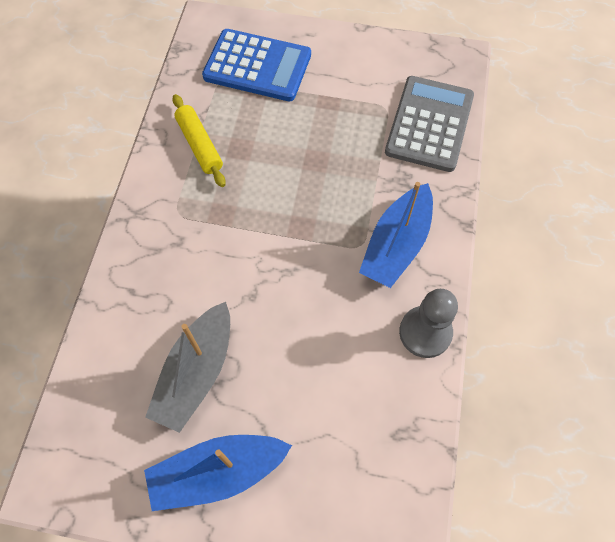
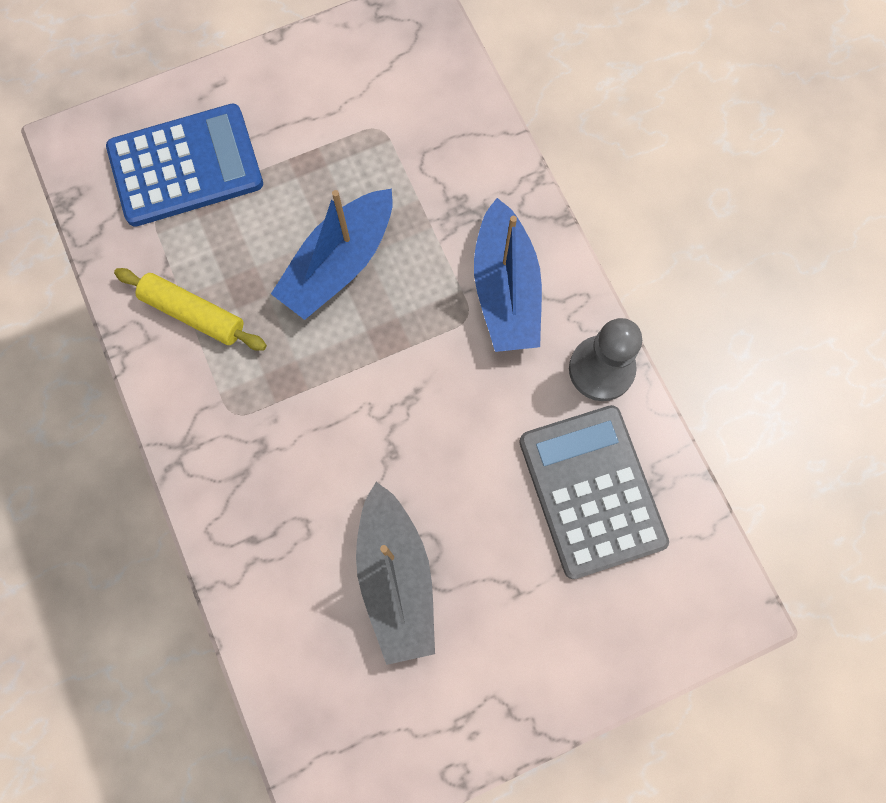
camera: 35 degrees left, 10 degrees up
(218, 472) = (497, 662): blue boat -> blue boat (339, 264)
(429, 124) = (443, 119): grey calculator -> grey calculator (592, 491)

